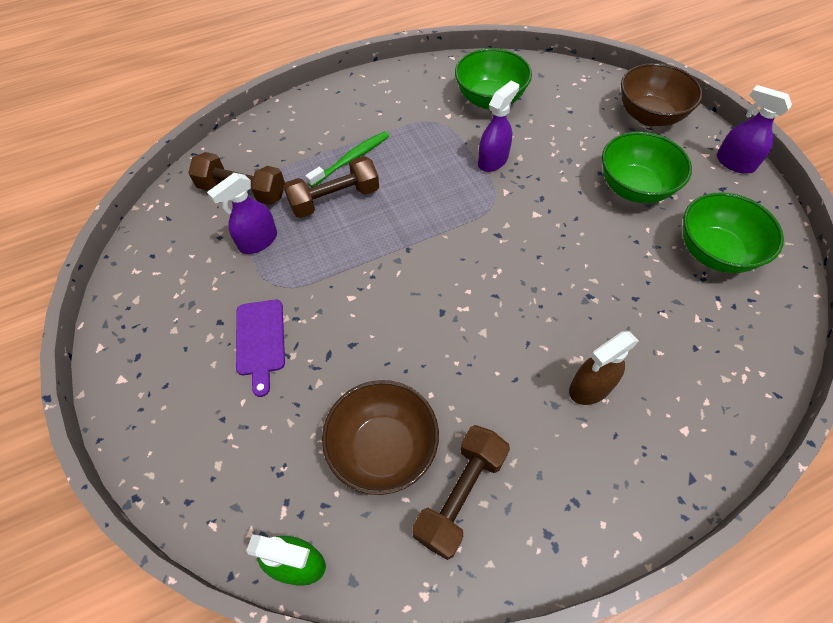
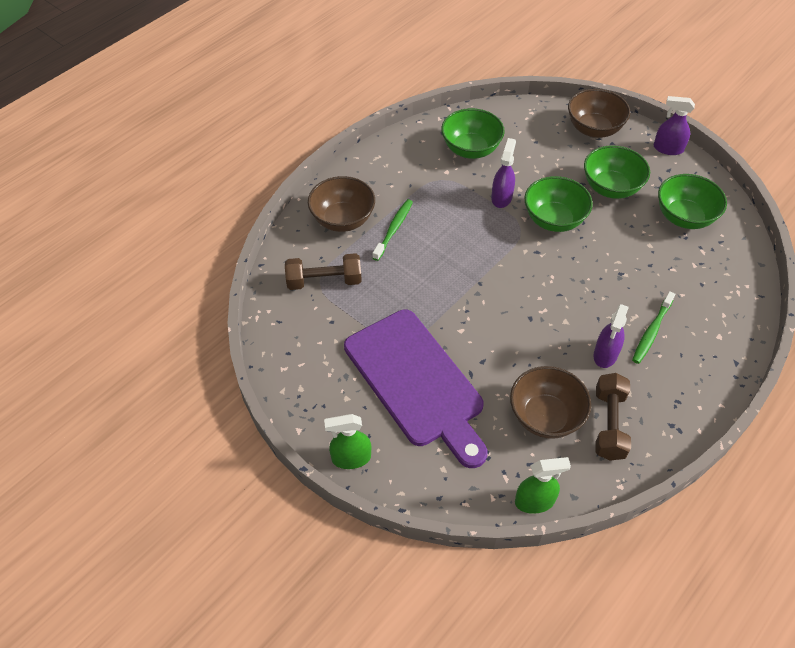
camera: 25 degrees left, 5 degrees down
(127, 405) = (351, 458): none -> green spray bottle
(258, 241) = (364, 314): purple spray bottle -> purple spray bottle (605, 354)
(260, 341) = (416, 382): purple cutting board -> purple cutting board, size x2.31
(305, 133) = (343, 220): none -> brown bowl
(335, 199) = (401, 264): brown dumbbell -> none
(540, 204) = (554, 220): none -> green bowl
(590, 387) = (651, 332): brown spray bottle -> green toothbrush

